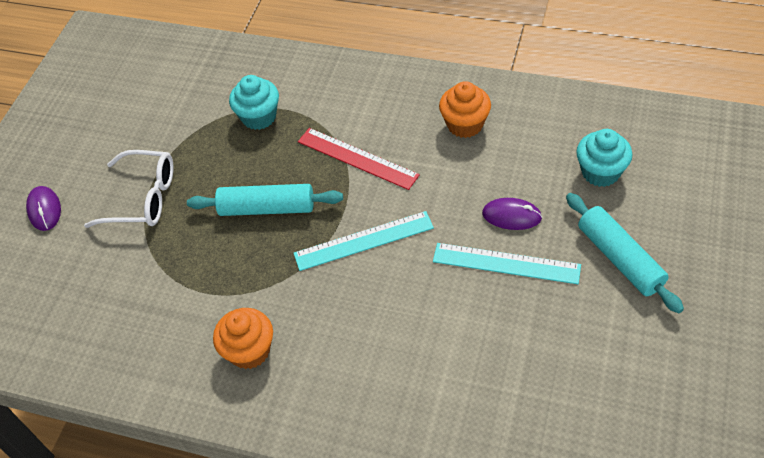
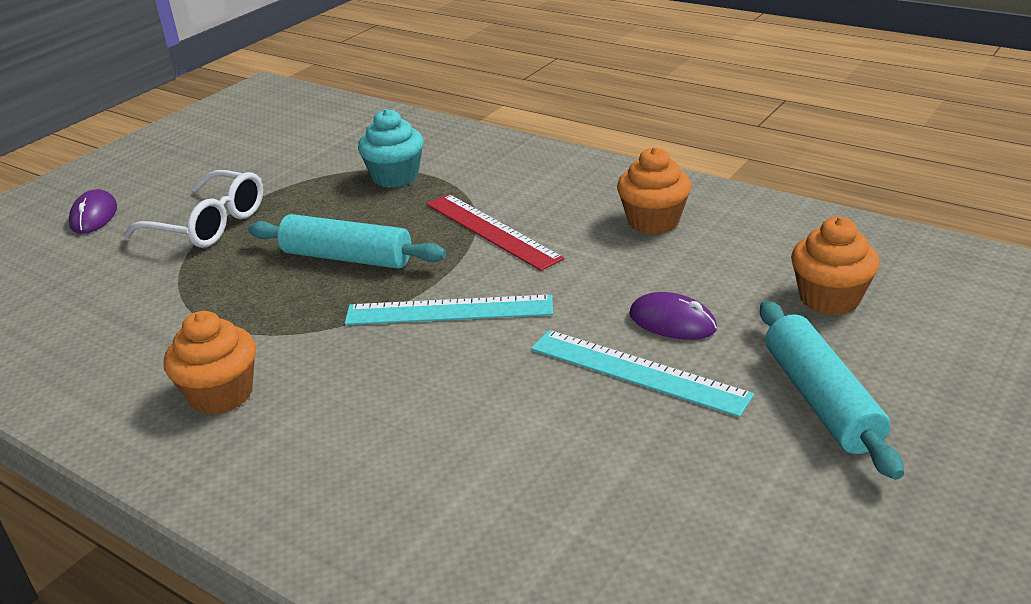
camera: 15 degrees right, 20 degrees down
(600, 172) = (829, 298): turquoise cupcake -> orange cupcake

